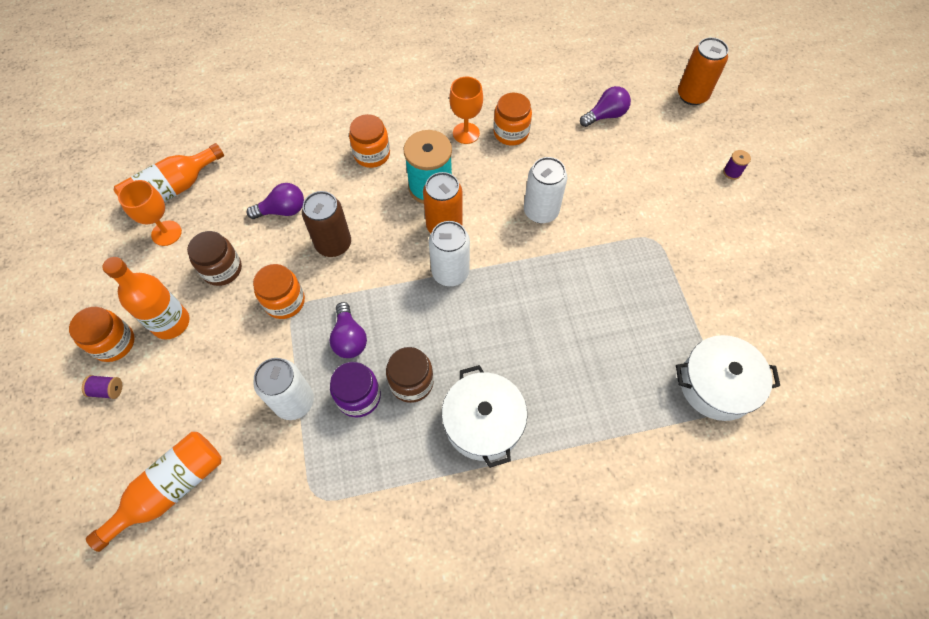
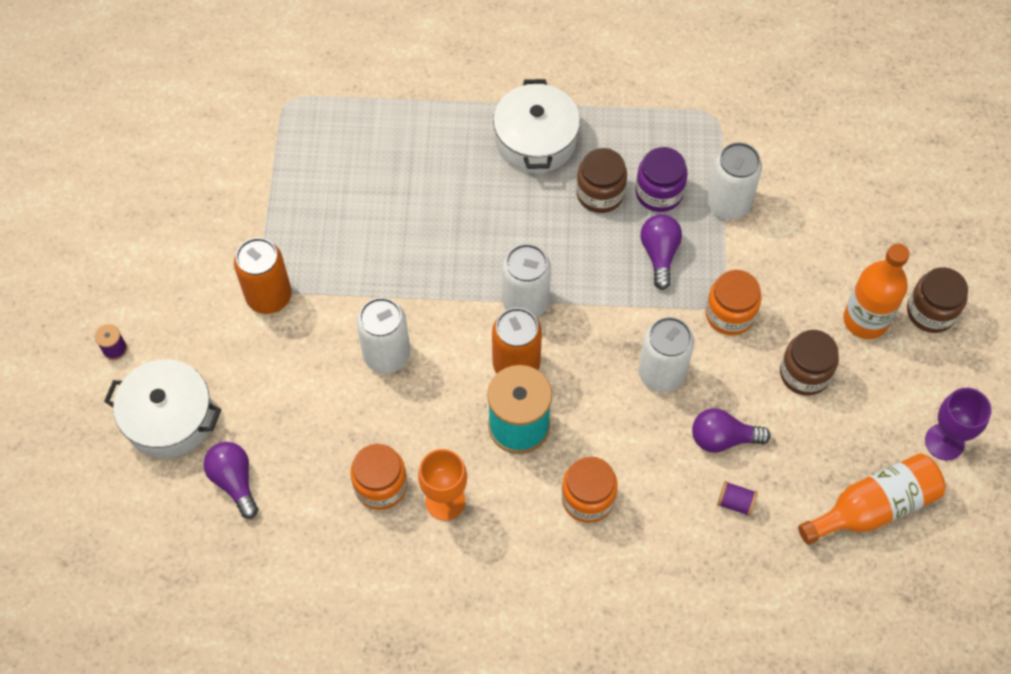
camera: 165 degrees left, 0 degrees up
(107, 390) = (931, 261): purple spool -> purple spool (735, 502)
(114, 343) = (930, 312): orange jar -> brown jar
(115, 244) = (944, 442): none -> purple goblet
(166, 233) = (878, 442): orange goblet -> none
(171, 489) = (856, 153): orange bottle -> none
(333, 244) = (661, 374): brown can -> white can
(605, 115) = (234, 481): purple light bulb -> purple light bulb turned 75 degrees clockwise
(692, 95) = (92, 484): orange can -> orange can (269, 296)
(716, 385) = (284, 119): white pot -> white pot (169, 418)

